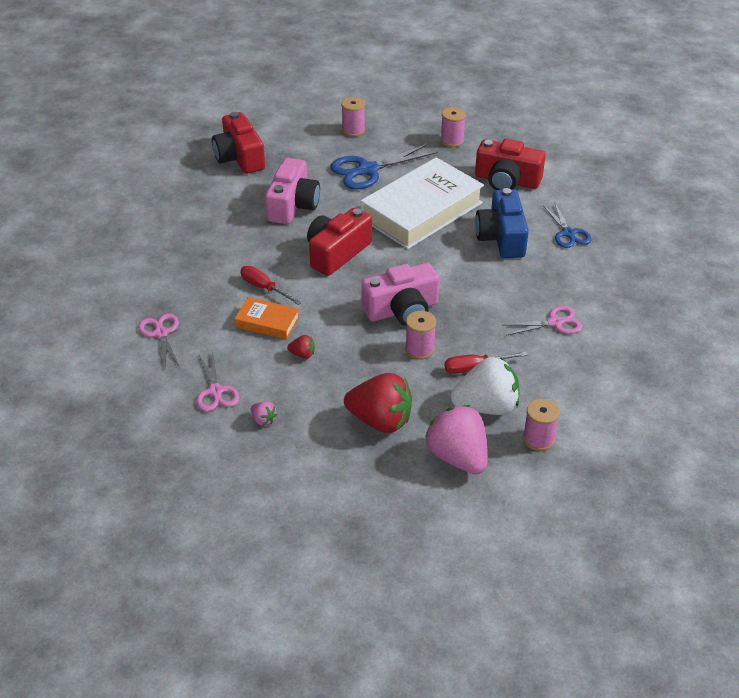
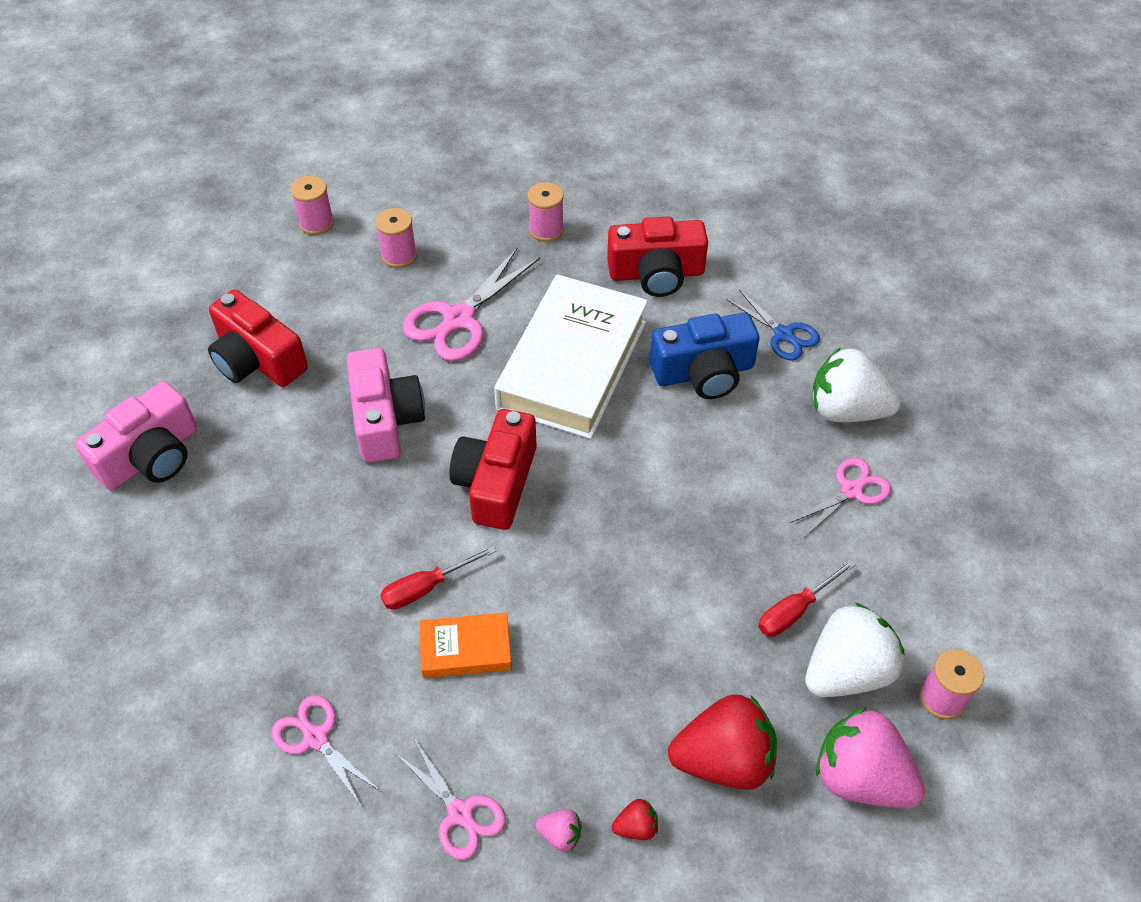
camera: 25 degrees left, 10 degrees up
(264, 288) = (426, 587): red screwdriver -> red screwdriver turned 45 degrees counterclockwise
(302, 354) = (549, 687): red strawberry -> red strawberry (636, 827)
(368, 170) = (459, 319): blue scissors -> pink scissors
(402, 310) = (643, 549): pink camera -> pink camera (151, 456)
(419, 349) = (705, 609): pink spool -> pink spool (316, 223)
(501, 237) = (703, 372): blue camera -> blue camera turned 75 degrees counterclockwise
(582, 283) = (846, 410): none -> white strawberry

